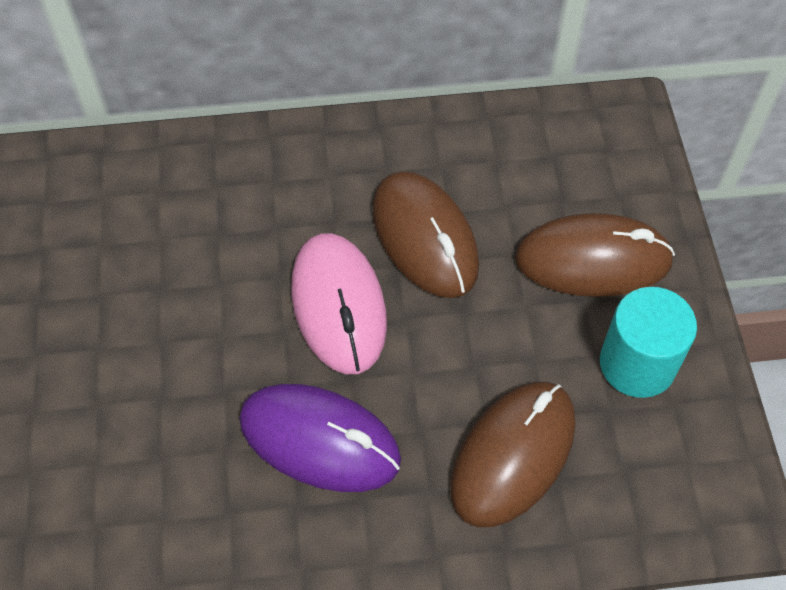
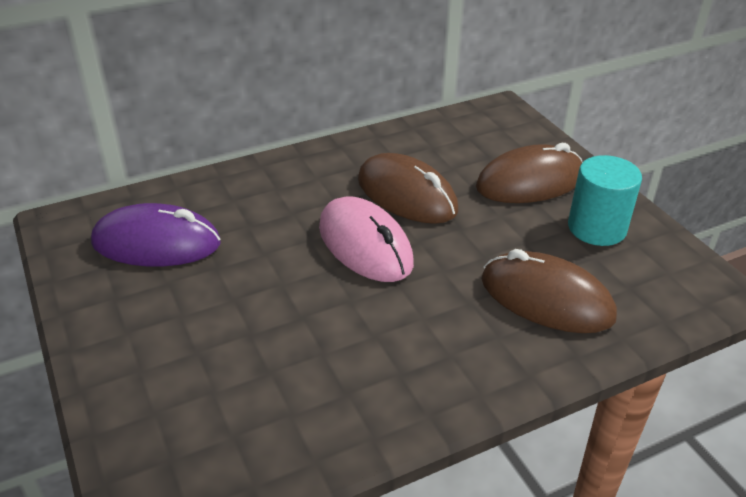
camera: 20 degrees left, 20 degrees down
(319, 440) = (395, 327): purple mouse -> purple mouse (156, 243)
(513, 455) = (546, 299): brown mouse -> brown mouse turned 75 degrees counterclockwise

